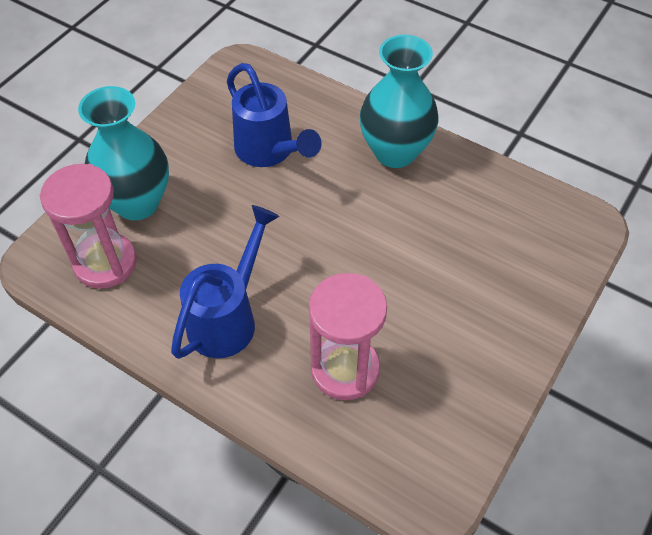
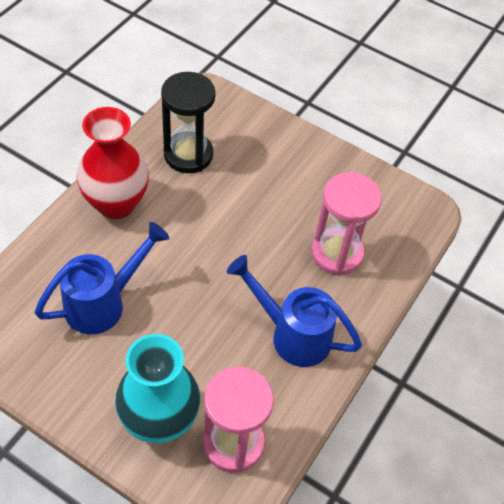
camera: 95 degrees left, 0 degrees up
(395, 152) = (116, 204): turquoise vase -> red vase
(478, 211) = (188, 155): none -> black hourglass

